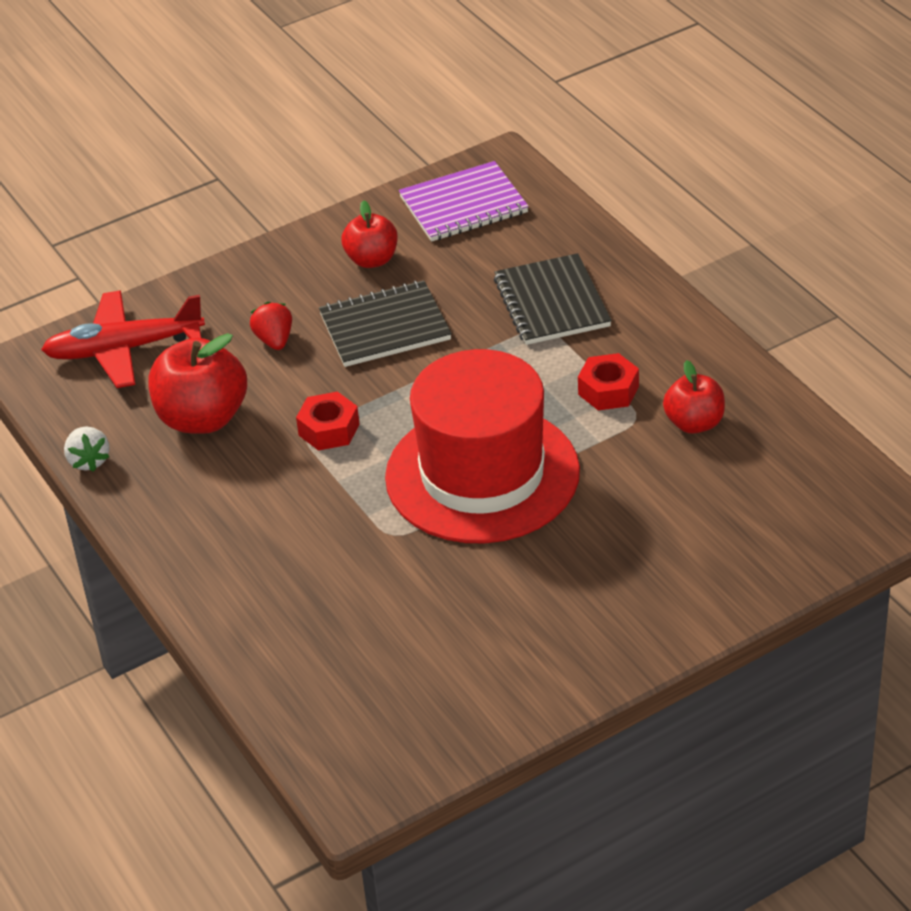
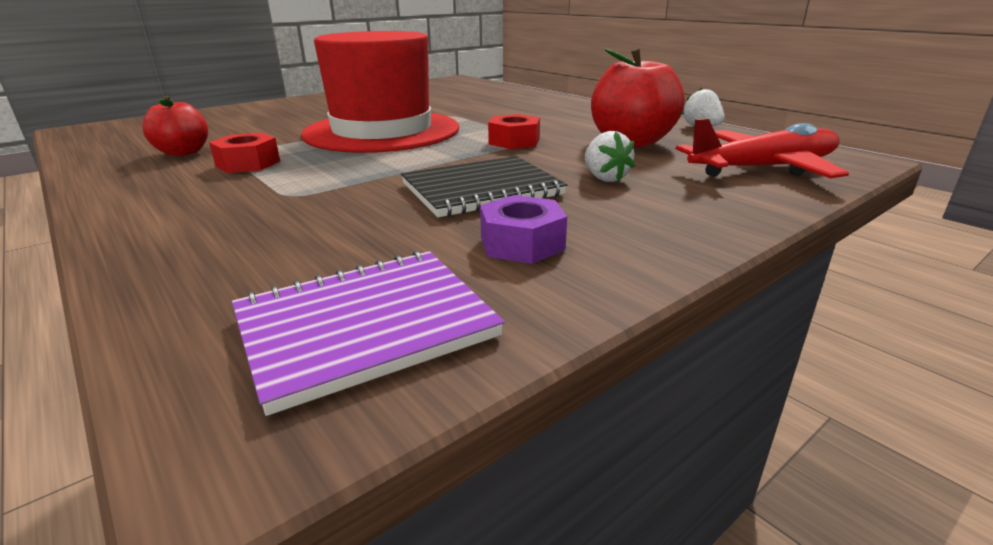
camera: 170 degrees right, 15 degrees down
(274, 340) = (605, 178): red strawberry -> white strawberry
(372, 260) = (522, 243): red apple -> purple nut
(552, 302) = (267, 213): black notebook -> none

